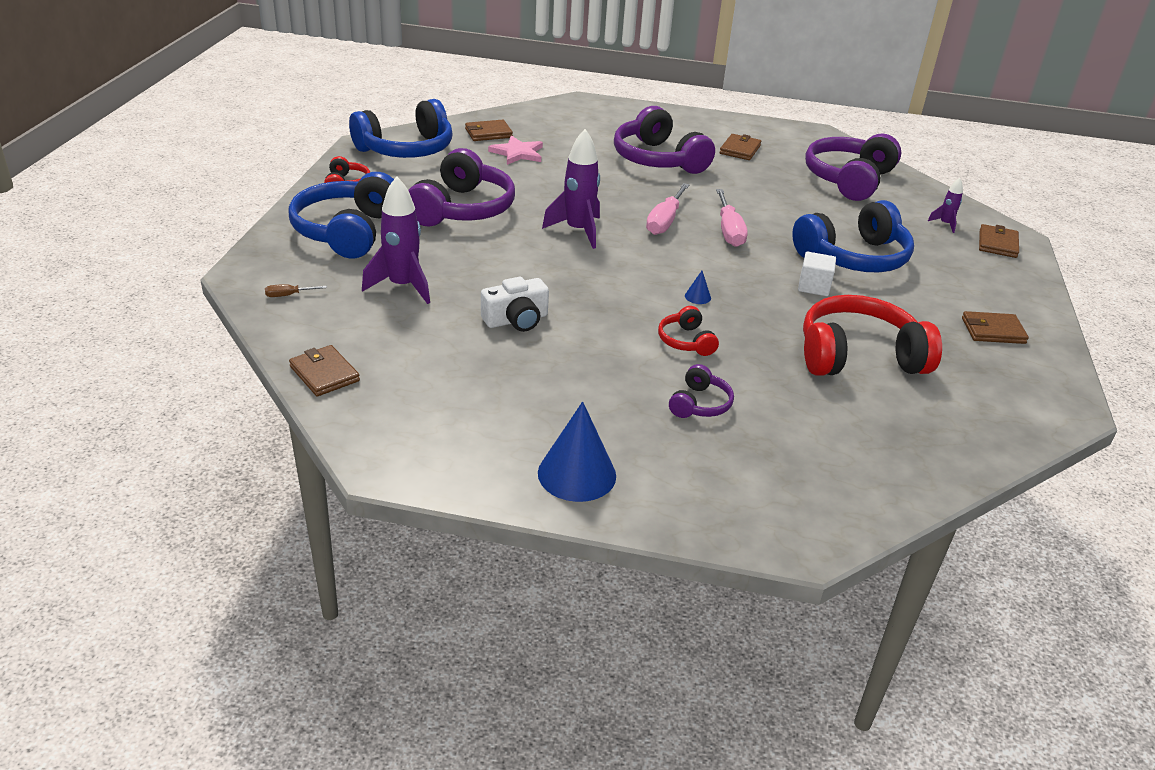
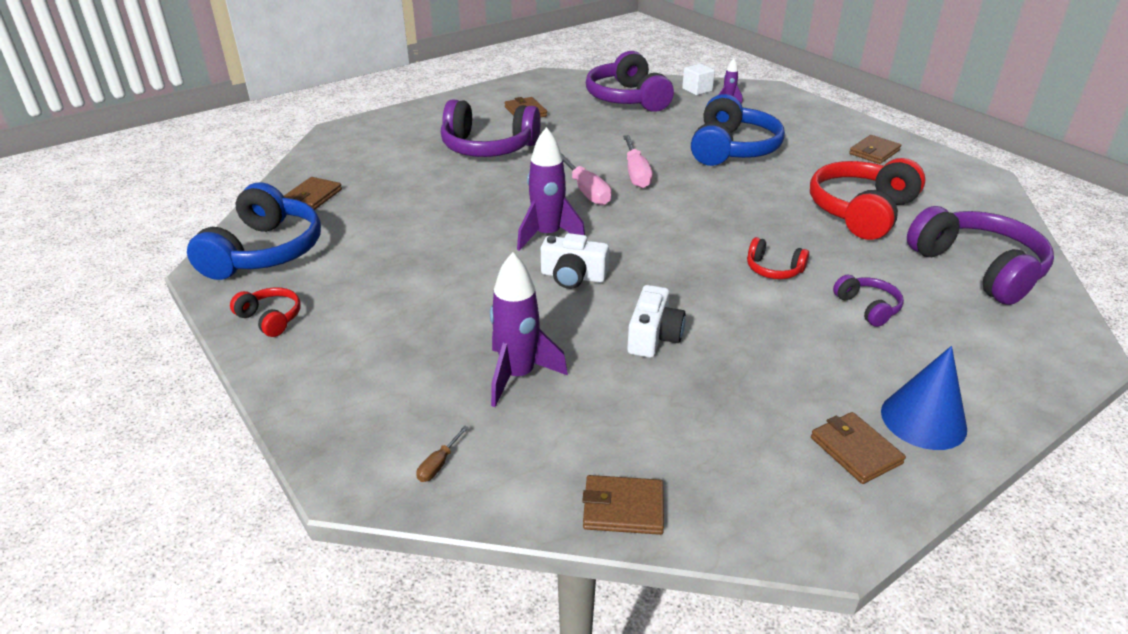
camera: 45 degrees left, 0 degrees up
(347, 231) = (366, 362): blue headphones -> none
(462, 209) = (426, 274): purple headphones -> purple headphones (977, 269)
(517, 153) = (373, 200): pink star -> none
(542, 261) = (573, 276): none -> white camera
(697, 297) = (715, 233): blue cone -> none
(729, 230) = (636, 174): pink screwdriver -> pink screwdriver turned 45 degrees clockwise
(814, 287) = (753, 182): white cube -> white cube (697, 90)
(997, 244) = (772, 98): brown wallet -> brown wallet (855, 450)

